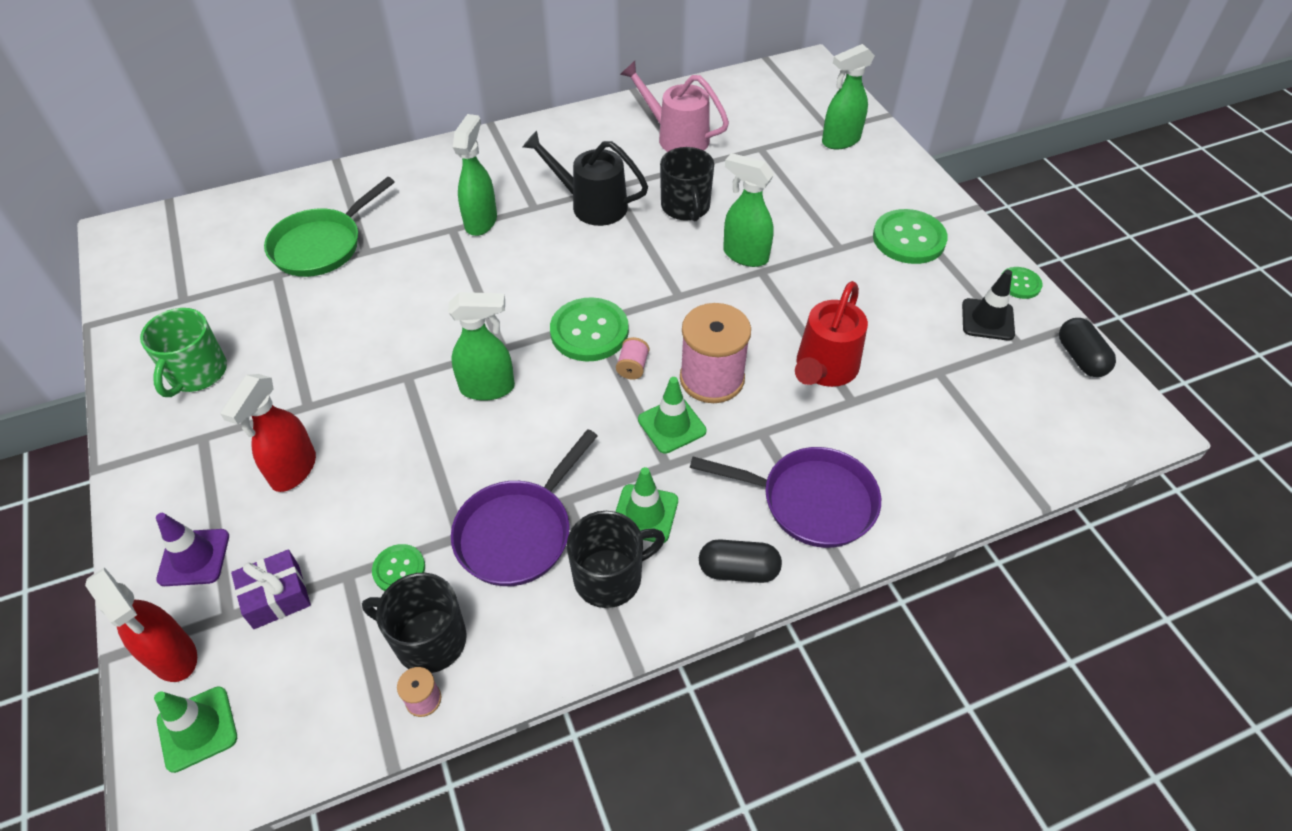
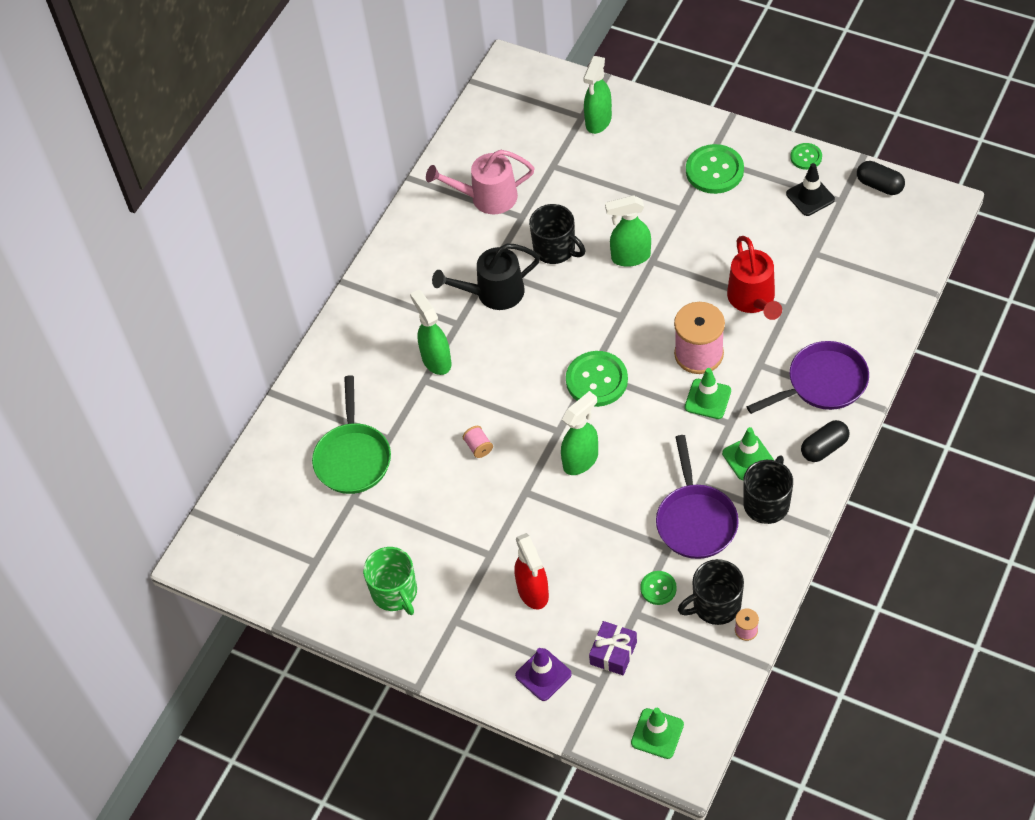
camera: 35 degrees left, 5 degrees up
(173, 656) = (600, 720): red spray bottle -> none
(632, 367) = (647, 382): pink spool -> pink spool (478, 447)

